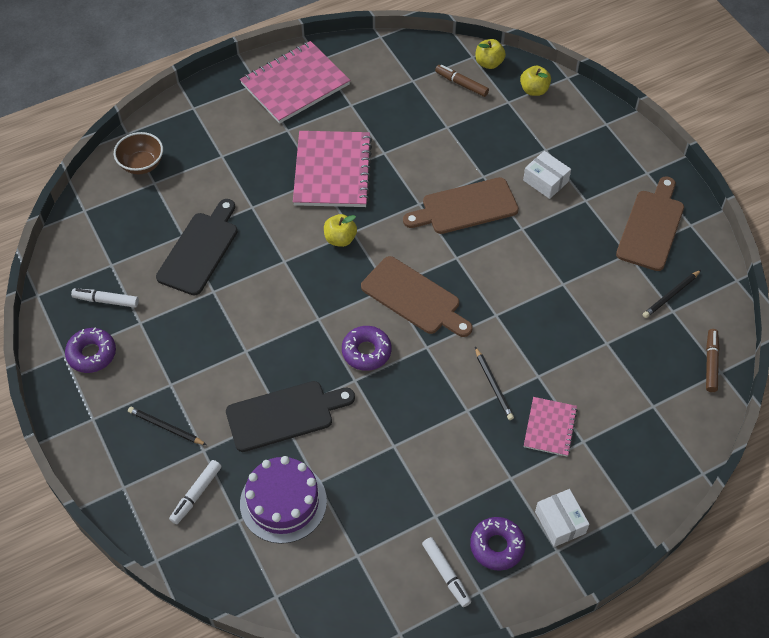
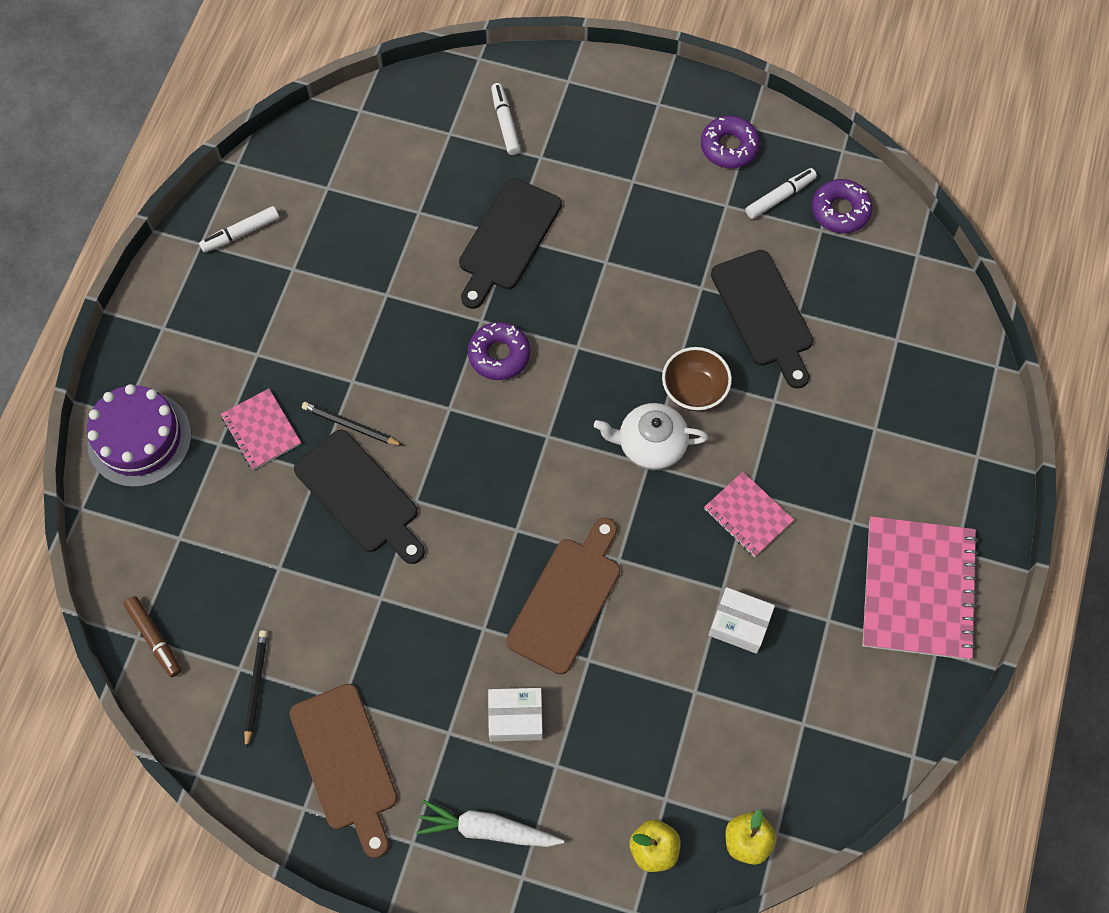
camera: 135 degrees right, 10 degrees up
(142, 164) = (934, 347): brown bowl -> brown bowl (694, 390)
(166, 427) = (592, 147): black pencil -> none
(283, 502) = (429, 175): purple cake -> purple cake (139, 439)
(332, 171) = (748, 515): pink notebook -> pink notebook, size x0.54
(340, 239) = (650, 445): yellow apple -> white teapot
(414, 298) = (512, 447): brown cutting board -> none
(446, 574) = (241, 233): white marker -> white marker turned 45 degrees counterclockwise
(461, 84) = (744, 773): brown marker -> none
(497, 546) = (218, 288): purple donut -> purple donut (840, 211)
(524, 342) = (360, 495): none -> black cutting board
(560, 522) = (180, 353): white box -> white box (739, 624)
(605, 151) = (487, 829): none -> white carrot

